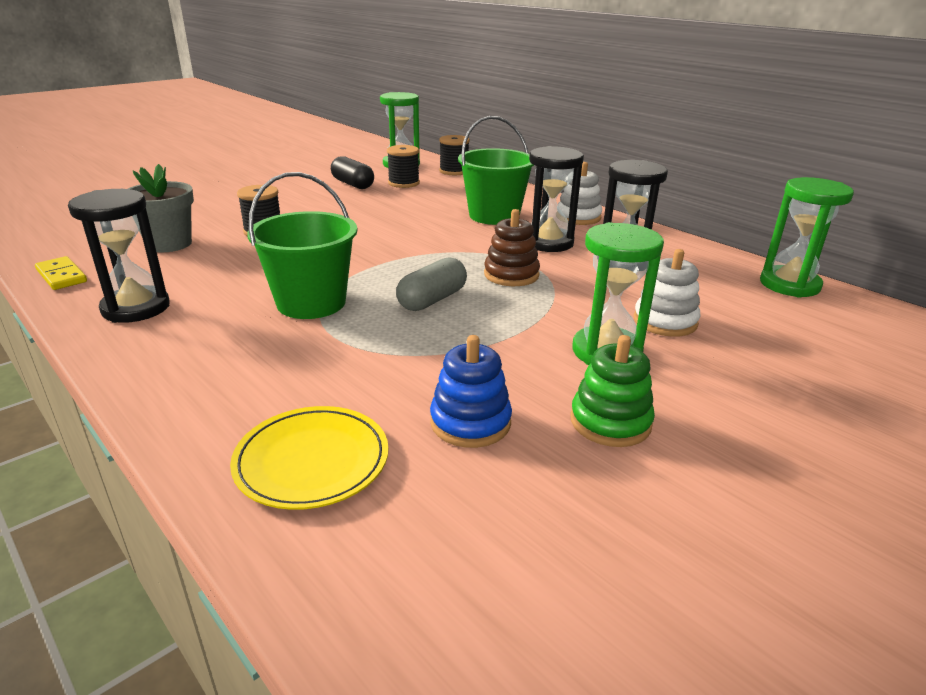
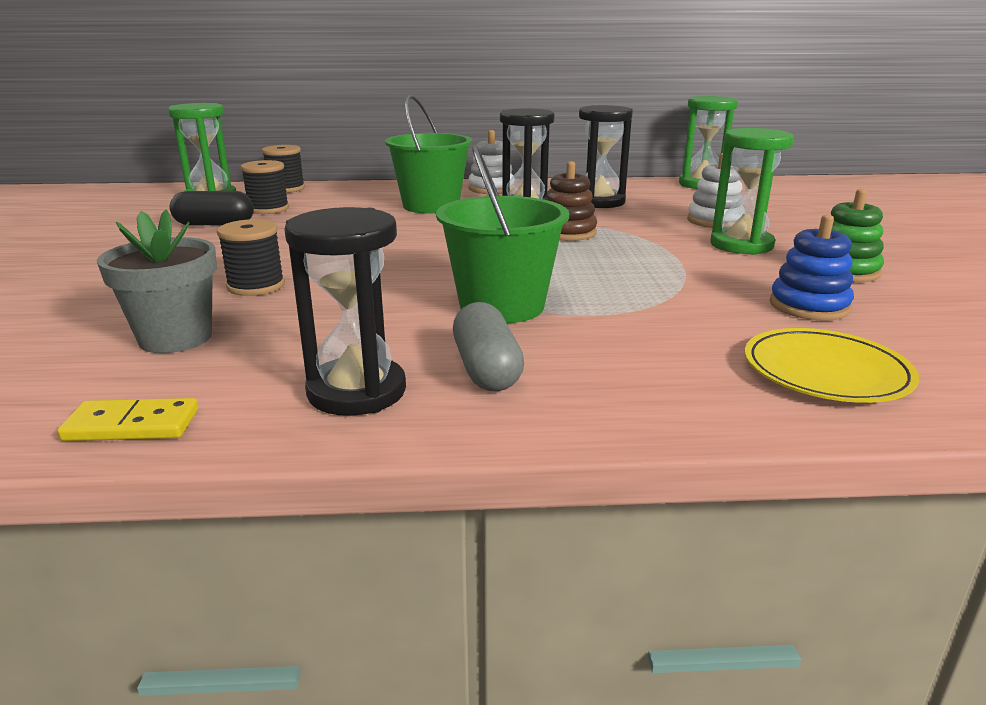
camera: 50 degrees left, 5 degrees down
(432, 300) = (574, 265): grey capsule -> grey capsule (487, 369)

